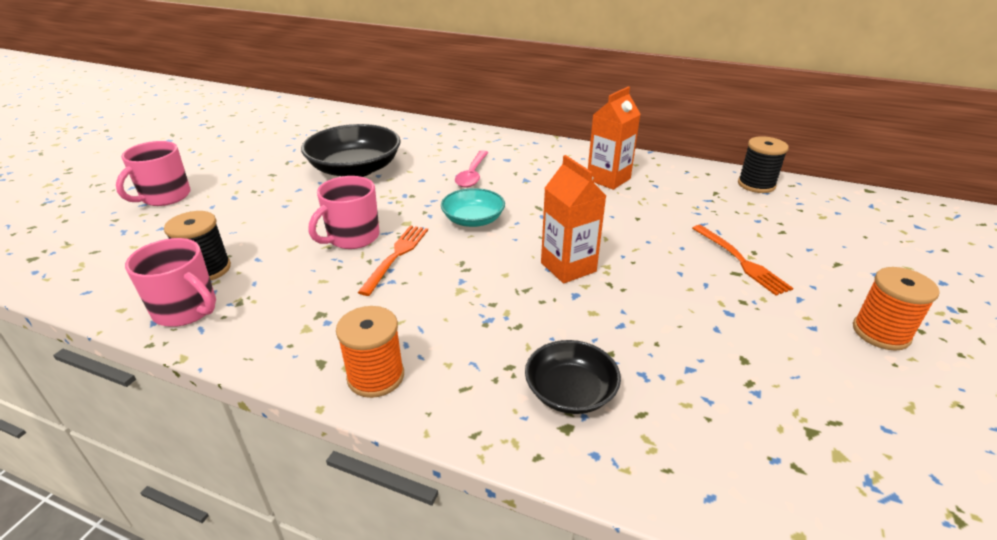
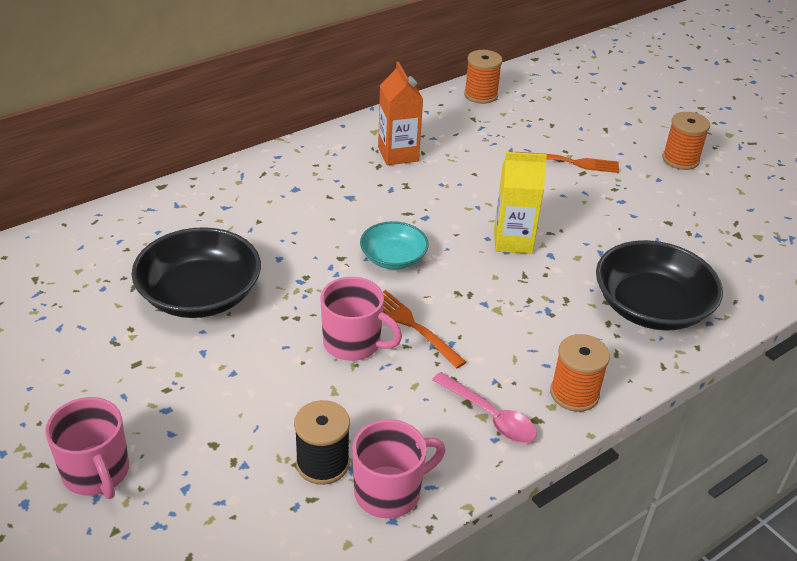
camera: 60 degrees left, 5 degrees up
(352, 237) = (353, 343): pink mug -> pink mug turned 45 degrees counterclockwise
(472, 175) = (305, 223): pink spoon -> pink spoon (490, 416)
(568, 267) = (513, 241): orange carton -> yellow carton
(570, 392) = (651, 307): black bowl -> black bowl, size x1.73
(756, 185) = (481, 95): black spool -> orange spool

